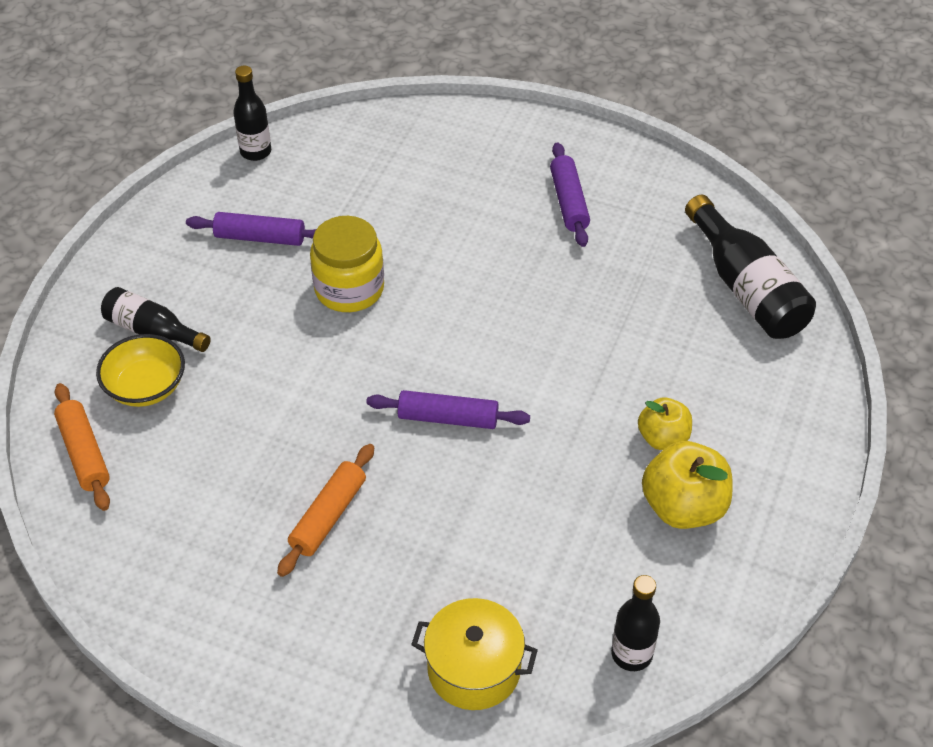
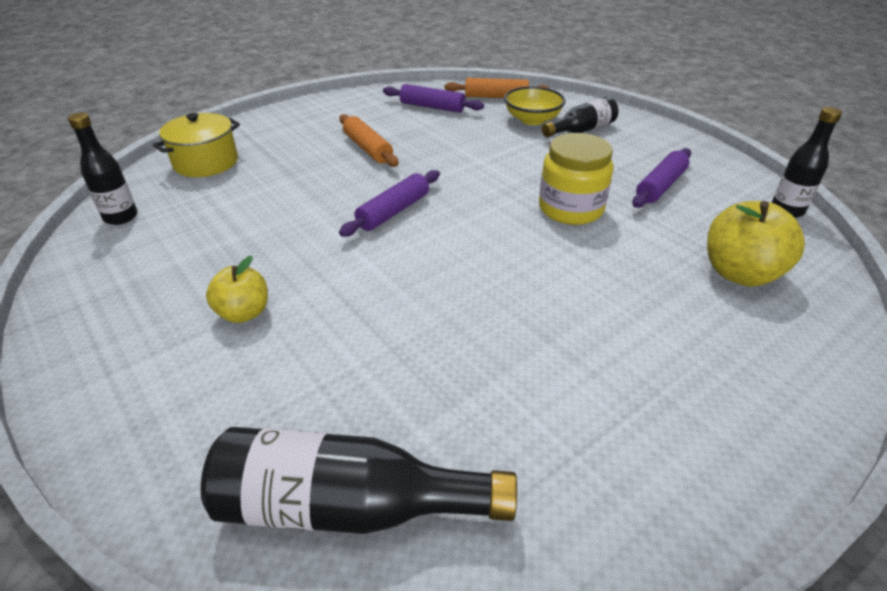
camera: 120 degrees right, 10 degrees down
(568, 202) = (620, 396): purple rolling pin -> purple rolling pin (432, 107)
(683, 507) = (172, 292): yellow apple -> yellow apple (740, 273)

